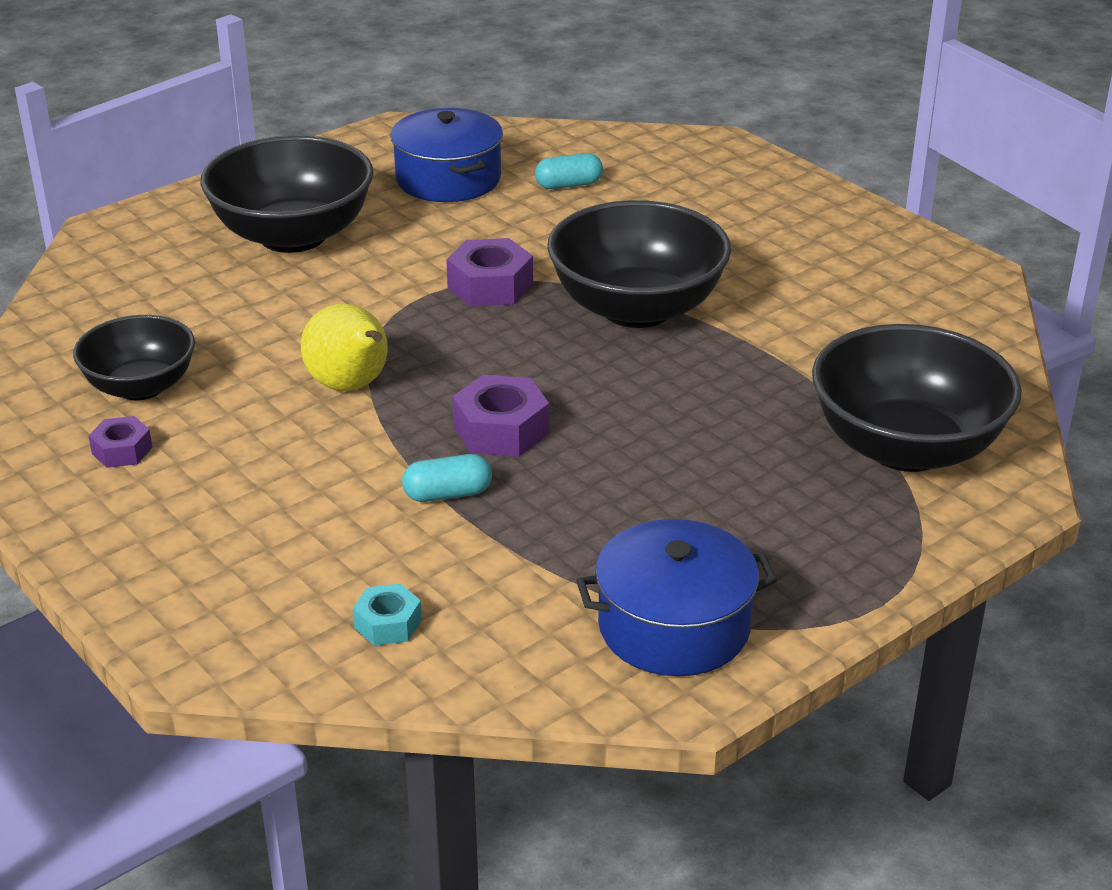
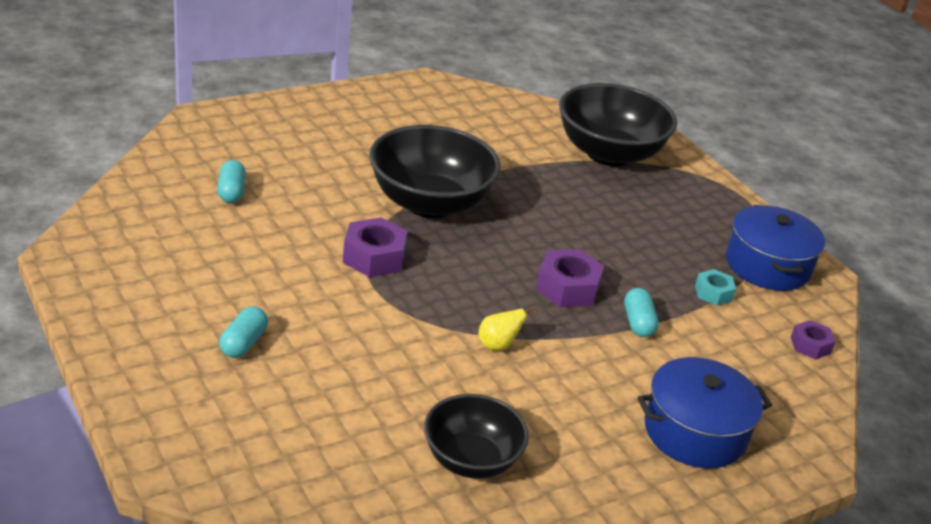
camera: 85 degrees left, 0 degrees up
(122, 450) = (564, 478): purple nut -> purple nut (810, 345)
(293, 236) = (244, 343): black bowl -> turquoise capsule
(351, 386) = (498, 345): yellow pear -> yellow pear, size x0.55
(388, 623) = (770, 369): turquoise nut -> turquoise nut (713, 293)
(448, 179) = (185, 245): blue pot -> blue pot (695, 432)

